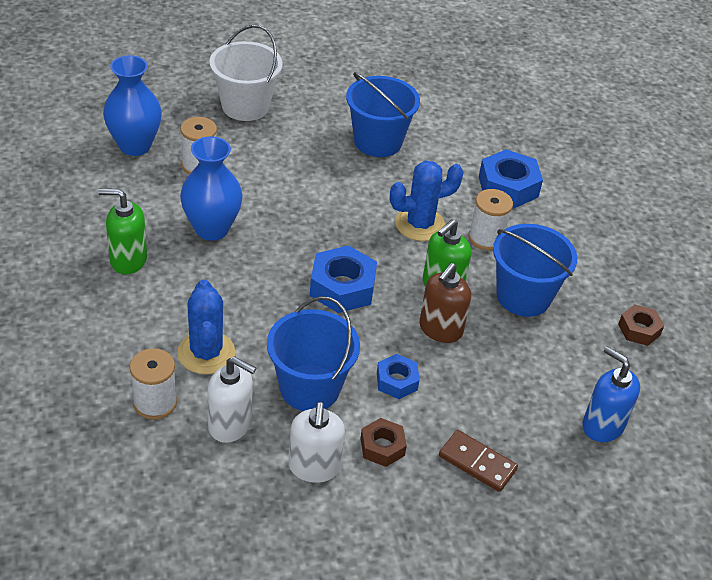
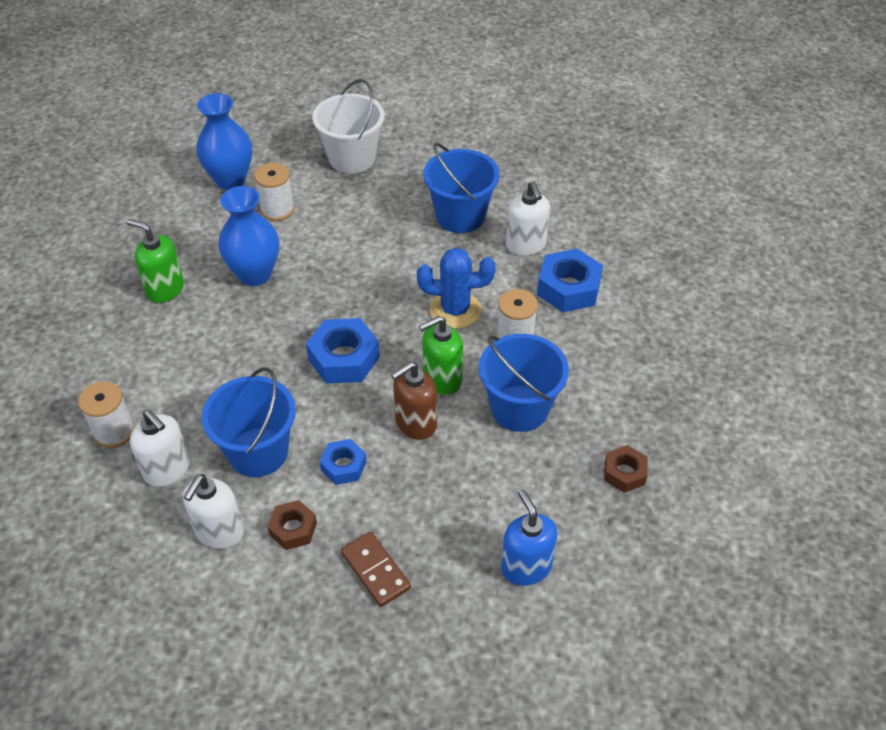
camera: 25 degrees right, 5 degrees up
(206, 353) = (184, 394): blue cactus -> none
(450, 157) = (526, 245): none -> white soap dispenser

